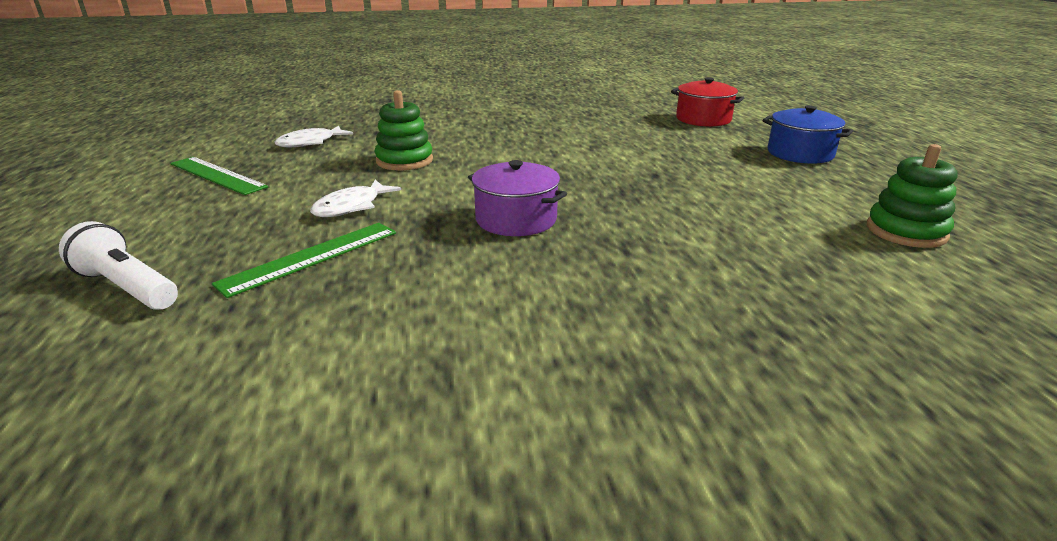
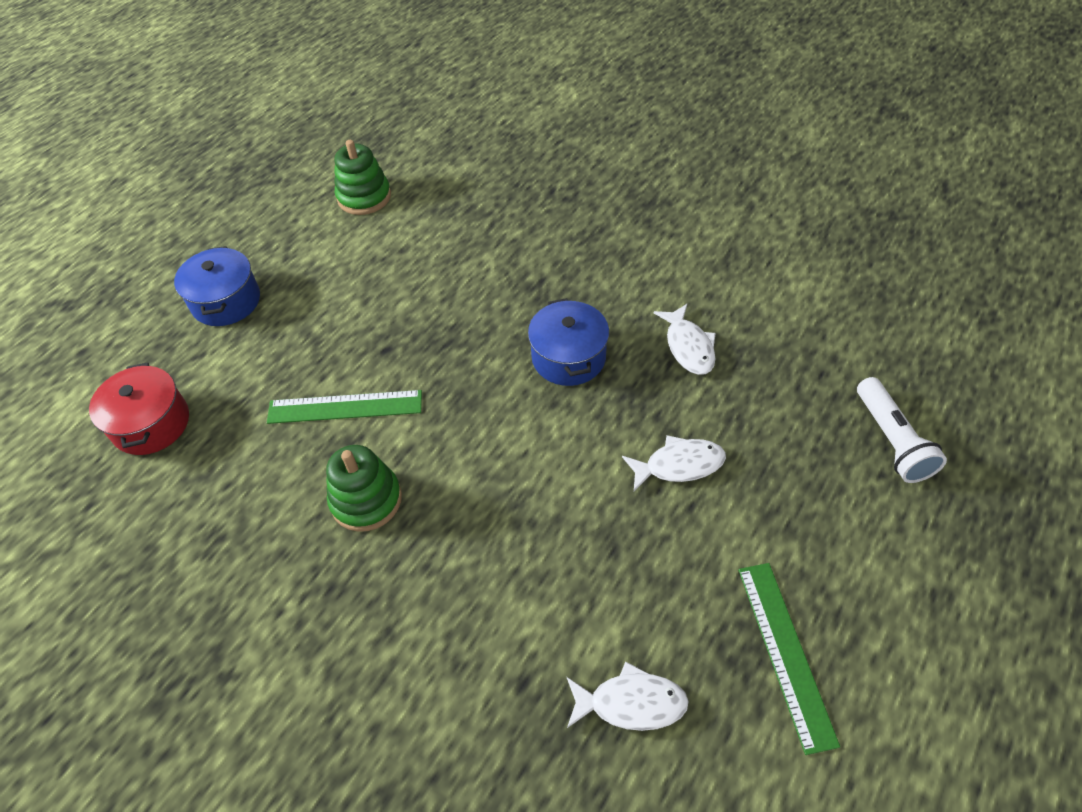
camera: 135 degrees left, 25 degrees up
(311, 257) = (749, 401): green ruler -> green ruler (345, 407)
(404, 161) = (562, 543): green stacking toy -> green stacking toy (366, 500)
(410, 267) = (688, 347): none -> white fish
(516, 219) = (568, 357): purple pot -> blue pot

